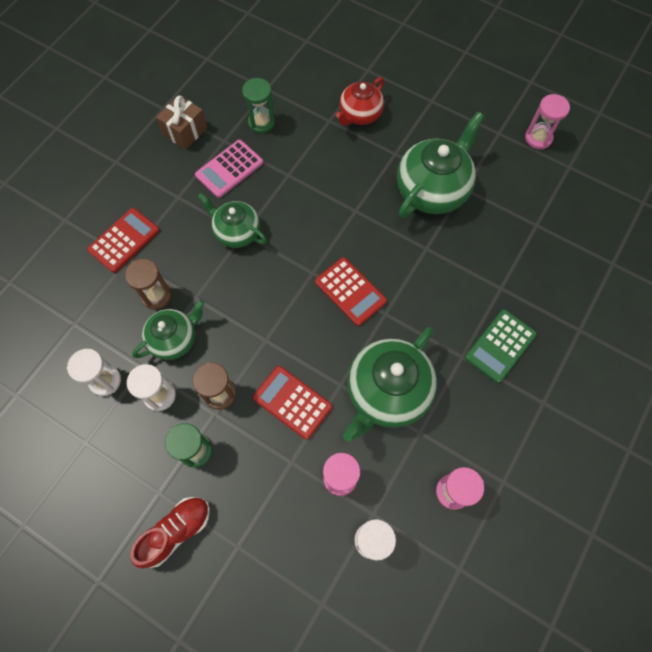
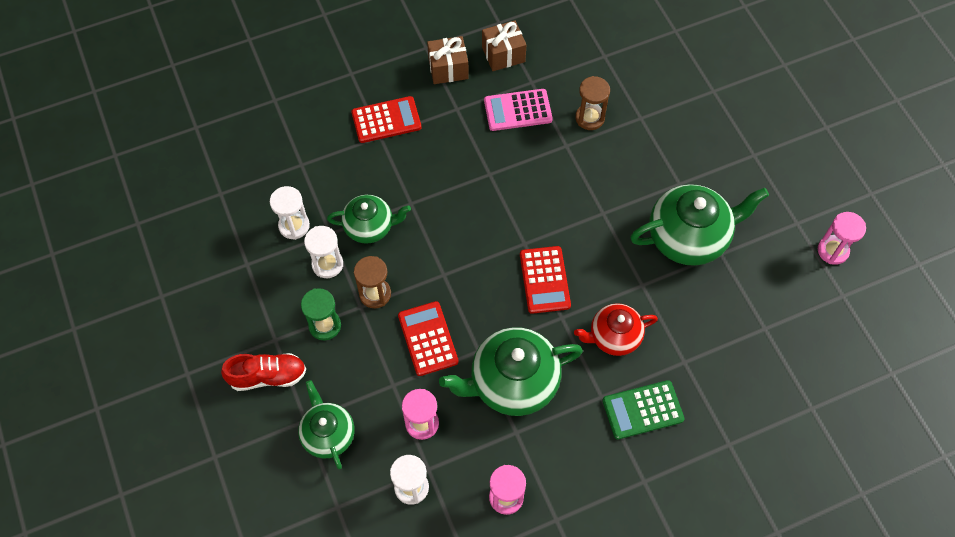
camera: 35 degrees right, 5 degrees down
(147, 168) = (448, 69): none -> brown gift
(156, 295) = (380, 182): brown hourglass -> brown hourglass (590, 118)
(237, 232) = (484, 169): green teapot -> green teapot (328, 434)
(261, 122) = (576, 85): green hourglass -> none
(360, 115) = (673, 129): red teapot -> red teapot (614, 336)

